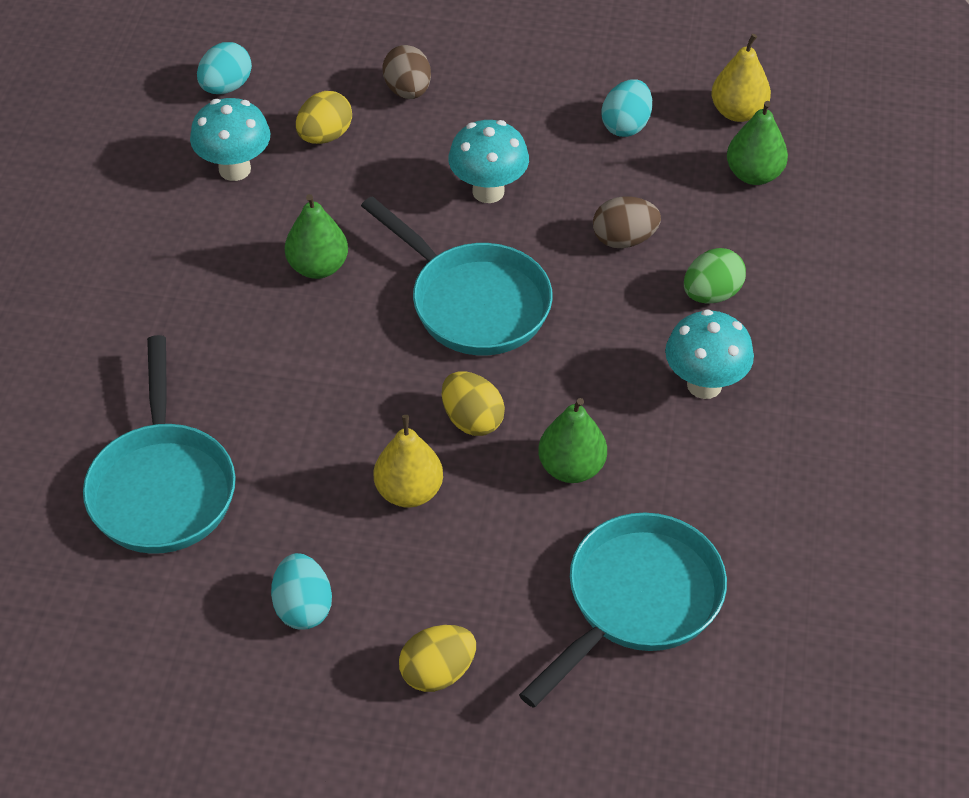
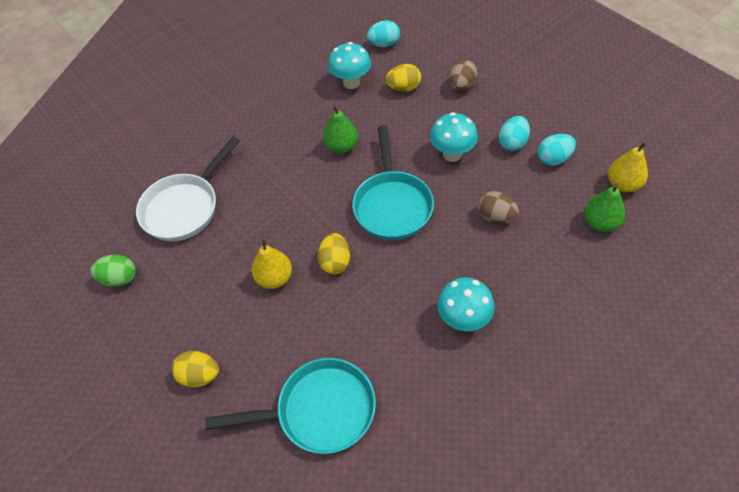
camera: 45 degrees right, 5 degrees up
(162, 487) = (184, 207): turquoise pan -> white pan
(303, 607) = (180, 301): turquoise egg -> turquoise egg (512, 143)
(571, 468) = (356, 318): green pear -> none
(711, 294) = (514, 273): green egg -> green egg (119, 278)

